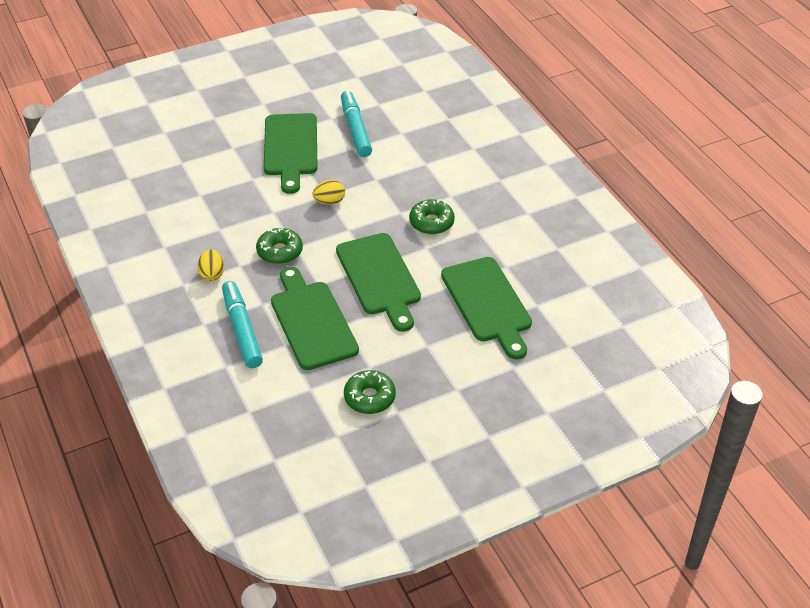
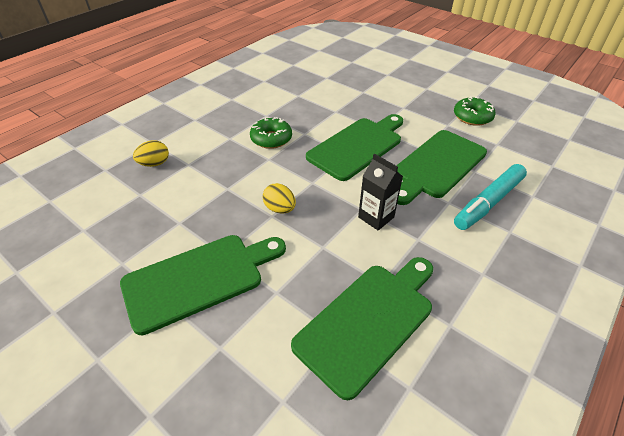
camera: 115 degrees left, 0 degrees up
(212, 274) = (449, 256): yellow egg -> yellow egg (154, 164)
(280, 251) = (376, 217): green donut -> black carton
(355, 129) = (142, 232): turquoise marker -> none
(488, 303) = (341, 94): green cutting board -> green cutting board (368, 321)

